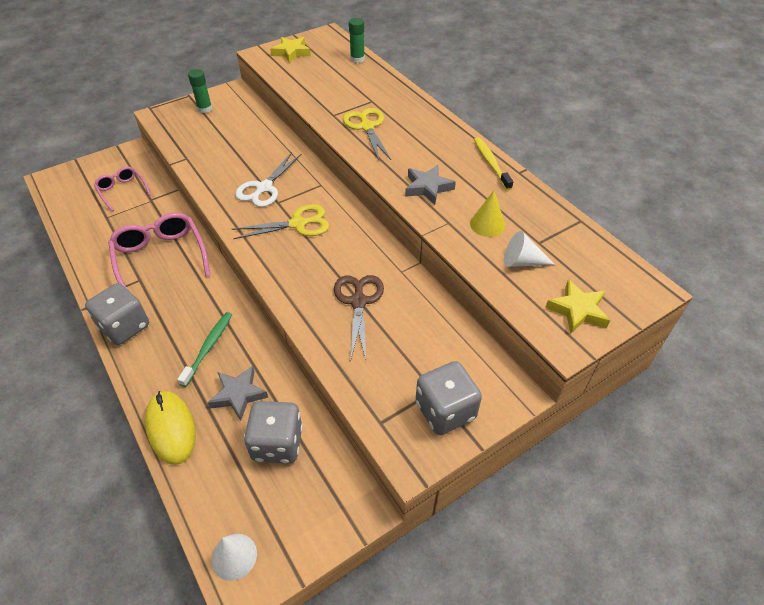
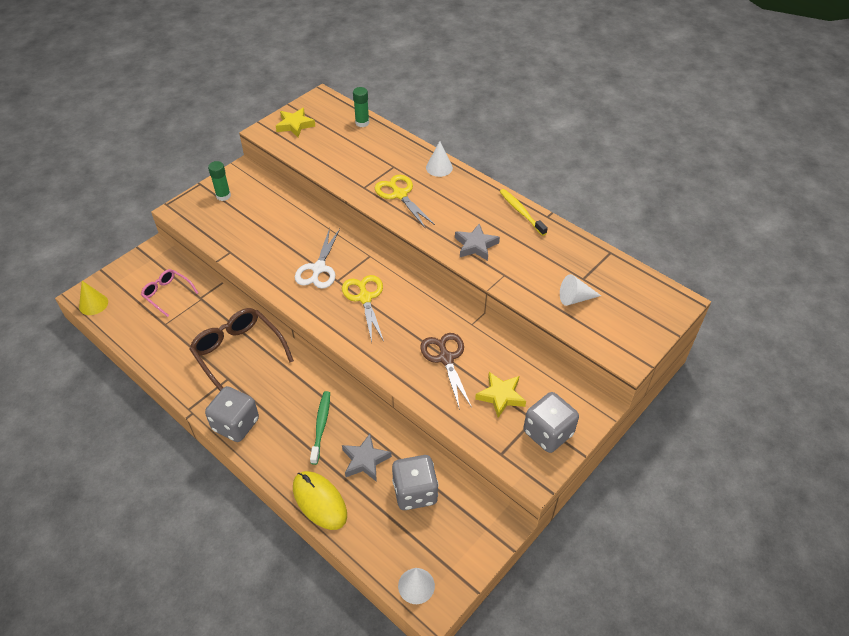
camera: 15 degrees left, 0 degrees up
(161, 258) = (238, 353): pink glasses -> brown glasses
(298, 224) = (365, 298): yellow scissors -> yellow scissors turned 75 degrees counterclockwise
(418, 109) = (439, 167): none -> white cone
(487, 224) = (537, 270): yellow cone -> yellow cone (93, 304)
(577, 310) = (629, 331): yellow star -> yellow star (501, 396)

